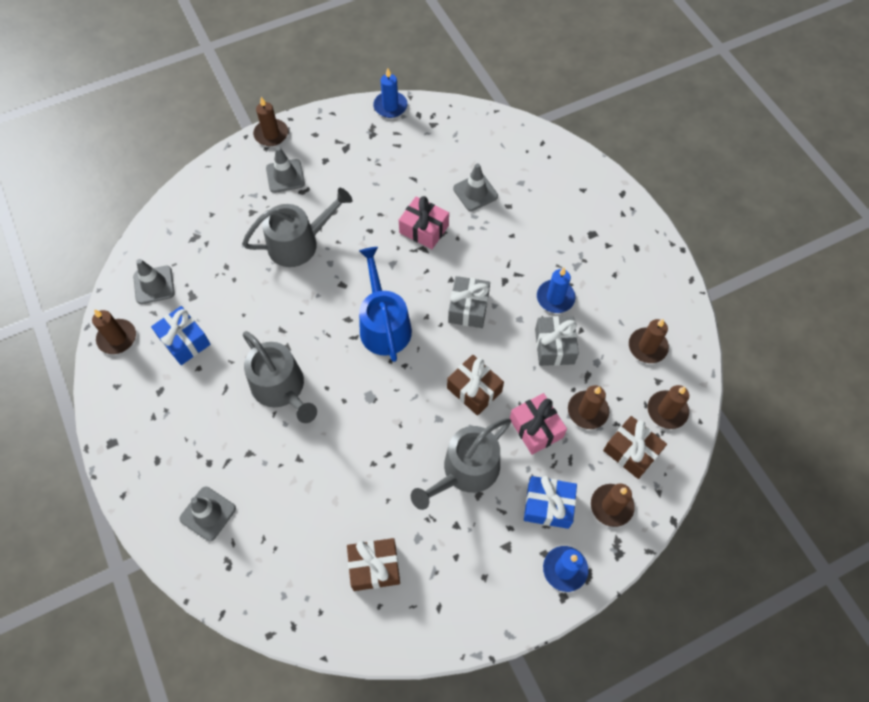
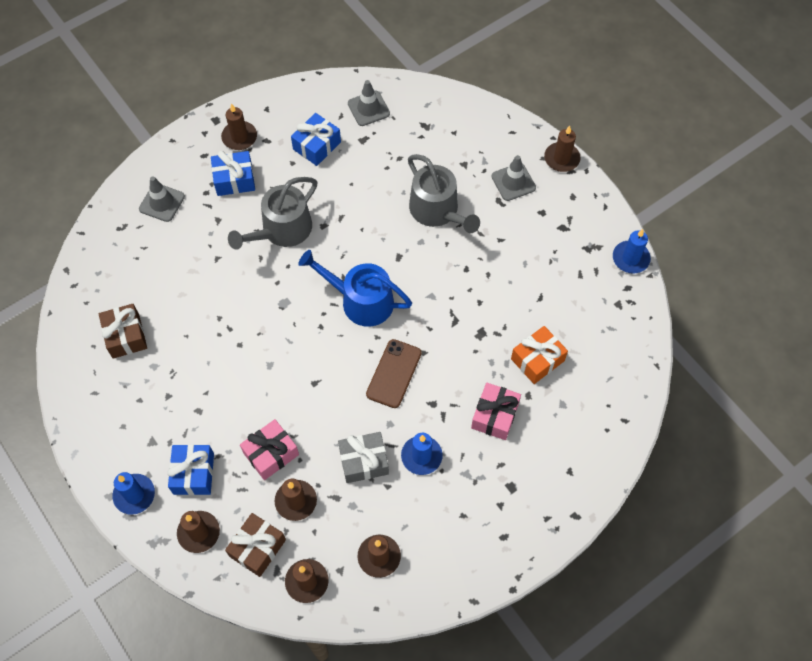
camera: 80 degrees right, 0 degrees up
(117, 338) = (311, 96): brown candle -> brown candle (239, 137)
(201, 430) = (234, 180): none -> blue gift
(384, 325) = (361, 301): blue watering can -> blue watering can turned 135 degrees counterclockwise
(424, 229) = (478, 317): pink gift -> pink gift (495, 415)
(466, 471) = (220, 396): grey watering can -> none
(468, 308) = (393, 373): grey gift -> brown phone
(474, 390) = (304, 392): brown gift -> none
(475, 192) = (537, 360): grey traffic cone -> orange gift

